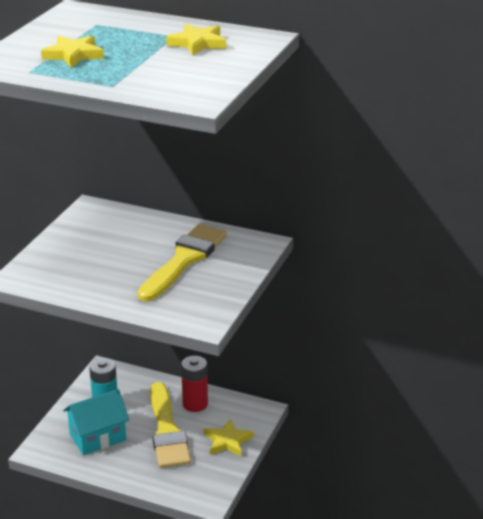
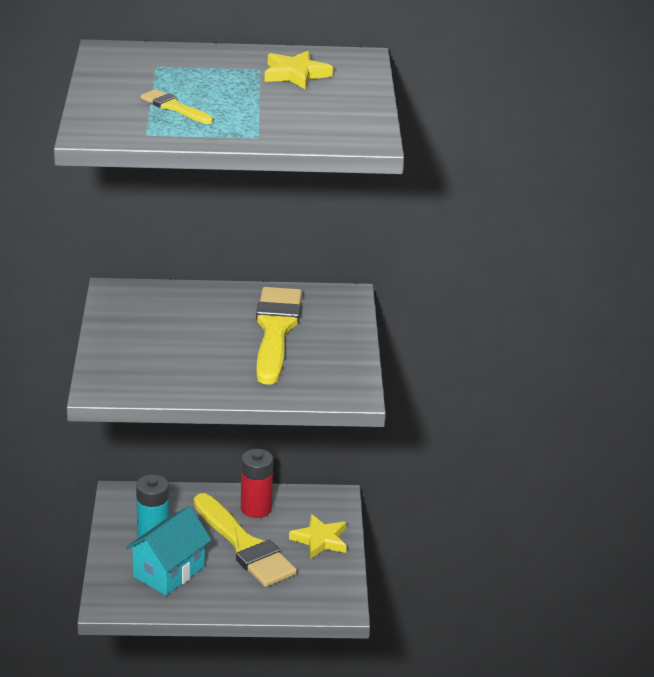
camera: 25 degrees left, 0 degrees up
(73, 55) = (174, 107): yellow star -> yellow brush

